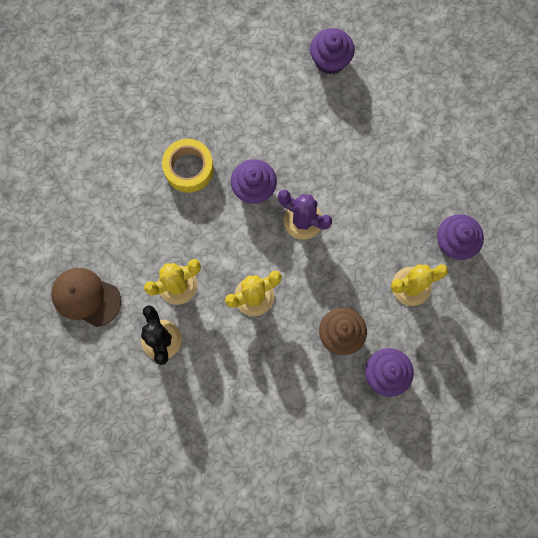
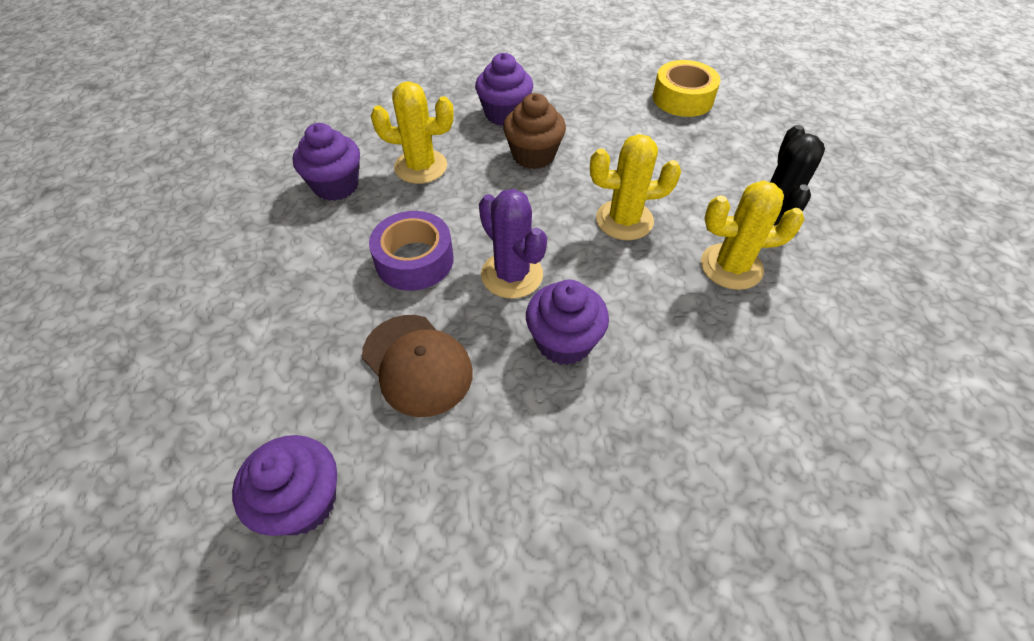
camera: 155 degrees left, 25 degrees down
(86, 297) = (882, 300): brown cap -> brown cap (417, 364)
(189, 168) = (664, 416): yellow tape -> yellow tape (682, 98)
(364, 206) = (414, 260): none -> purple tape

